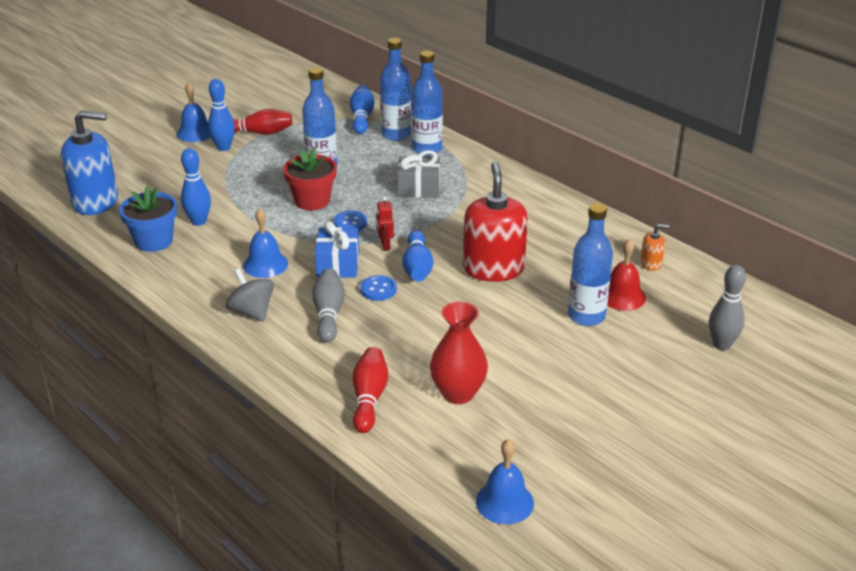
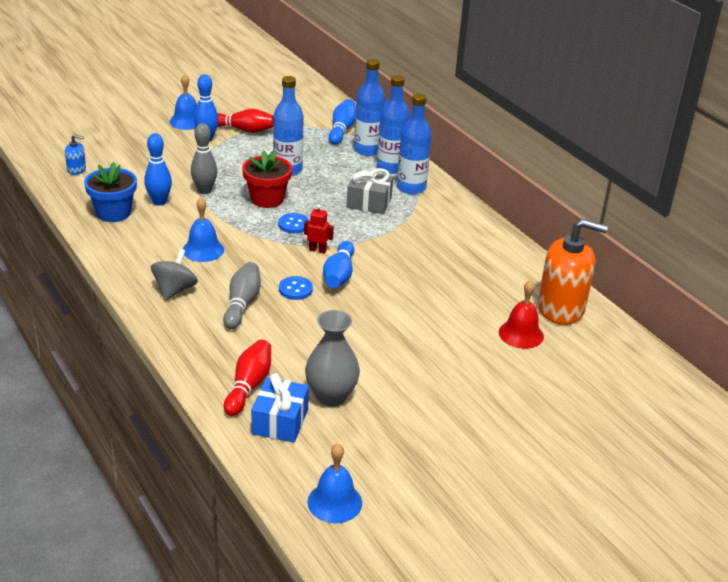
camera: 10 degrees right, 0 degrees up
(95, 201) = (76, 170): blue soap dispenser -> blue soap dispenser, size x0.44
(252, 312) = (175, 290): grey spinning top -> grey spinning top turned 45 degrees clockwise
(338, 264) = (268, 260): blue gift -> blue gift (280, 422)
(385, 245) = (317, 250): red robot -> red robot turned 105 degrees clockwise
(458, 393) = (331, 396): red vase -> grey vase
(493, 269) = (409, 288): red soap dispenser -> none
(586, 316) = (479, 347): blue bottle -> blue bottle (411, 188)
(651, 264) = (561, 308): orange soap dispenser -> orange soap dispenser, size x2.30
(721, 345) = (599, 396): grey bowling pin -> grey bowling pin (204, 191)

